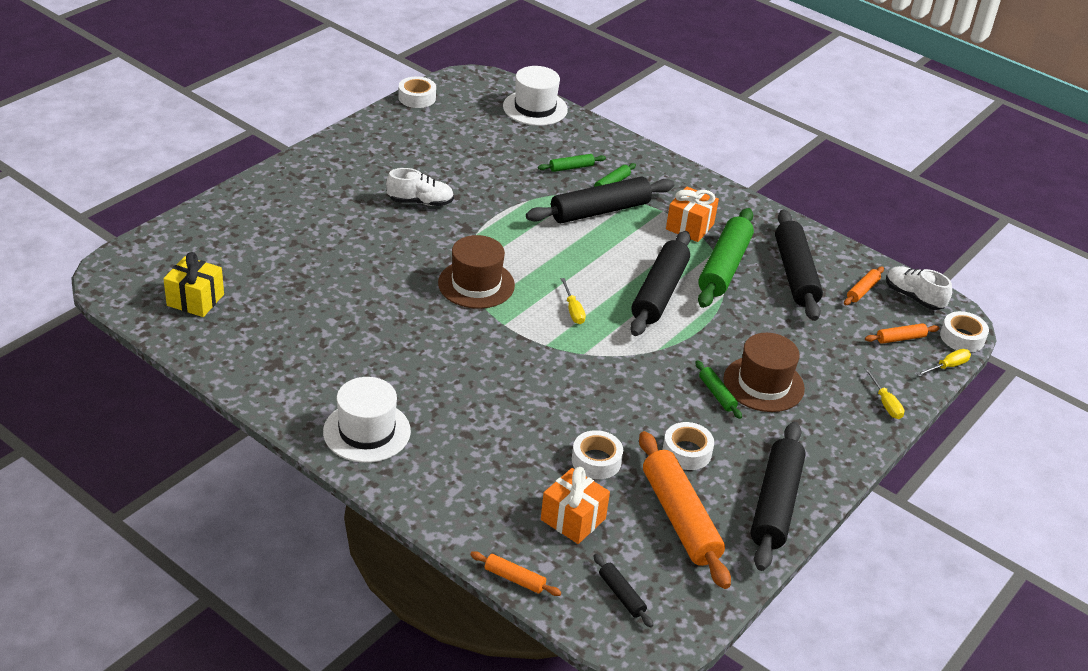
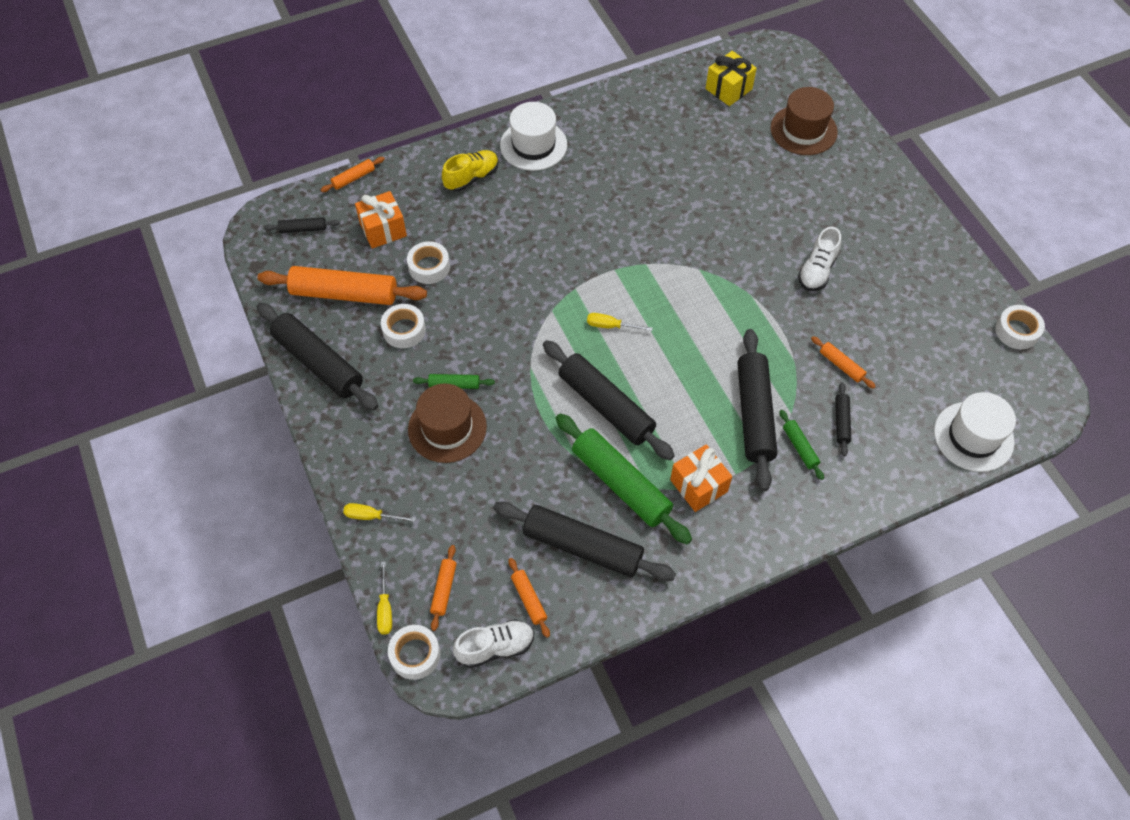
camera: 120 degrees right, 20 degrees up
(448, 468) = (471, 178): none -> yellow shoe
(476, 284) = (677, 269): brown hat -> brown hat (803, 130)
(516, 175) = (841, 365): none -> orange rolling pin
(571, 167) = (841, 422): green rolling pin -> black rolling pin

